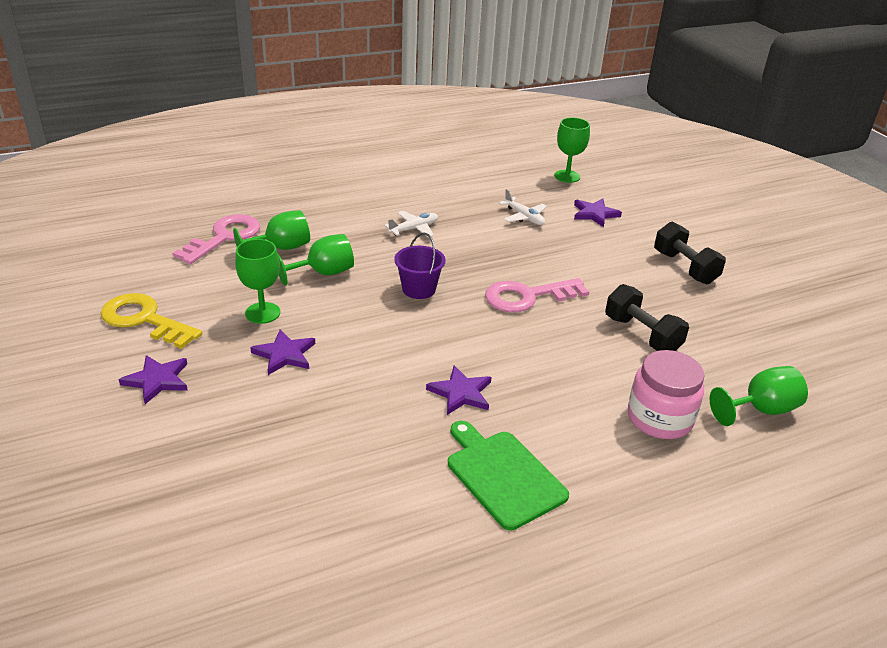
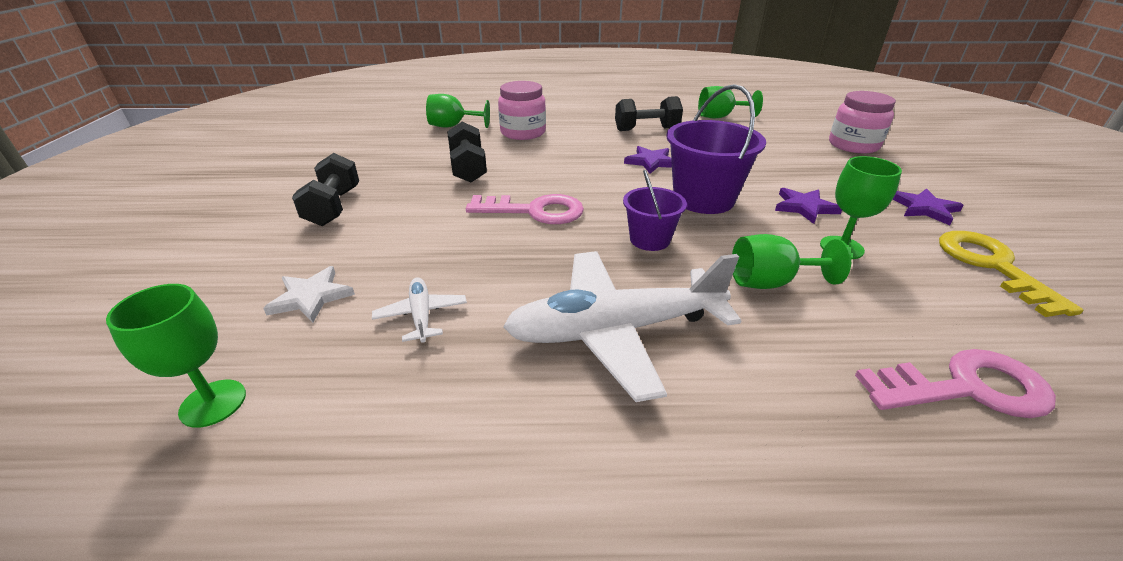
camera: 155 degrees left, 0 degrees up
(144, 319) = (991, 266): yellow key -> yellow key turned 150 degrees counterclockwise
(180, 511) = (853, 145): none -> pink jar
(224, 237) = (966, 388): pink key -> pink key turned 150 degrees counterclockwise
(281, 248) = (846, 339): green goblet -> green goblet (720, 117)
(385, 344) = (703, 199): none -> purple bucket
(414, 229) = (614, 331): white plane -> white plane, size x2.25
(503, 476) = (646, 129): green cutting board -> black dumbbell
(594, 214) = (311, 297): purple star -> white star

